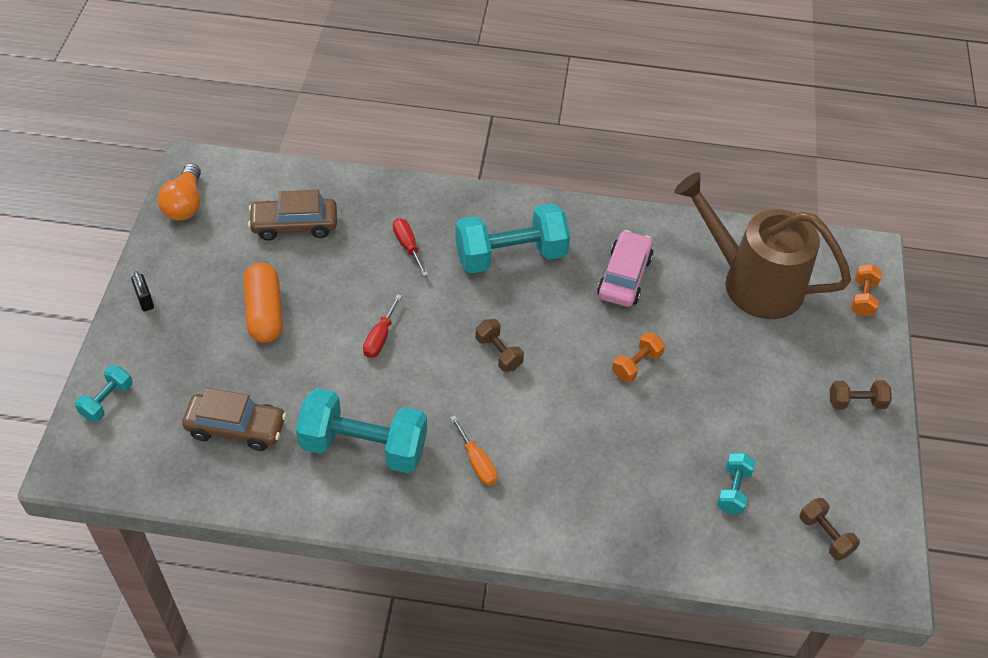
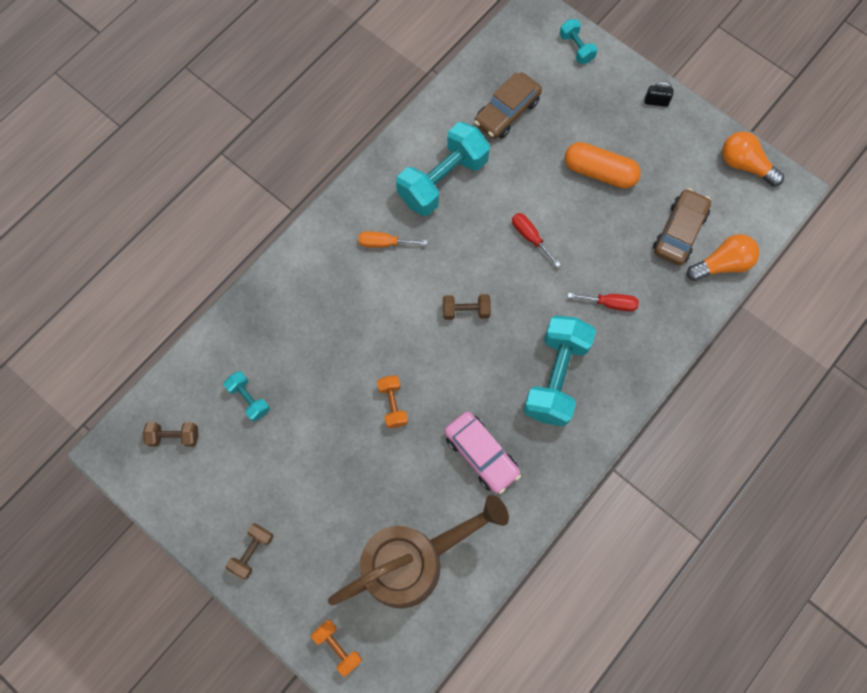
camera: 125 degrees right, 20 degrees up
(309, 183) = (722, 264): none -> orange light bulb

